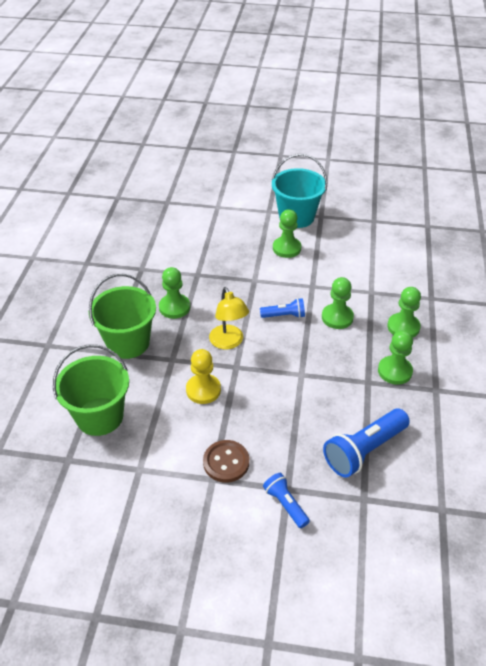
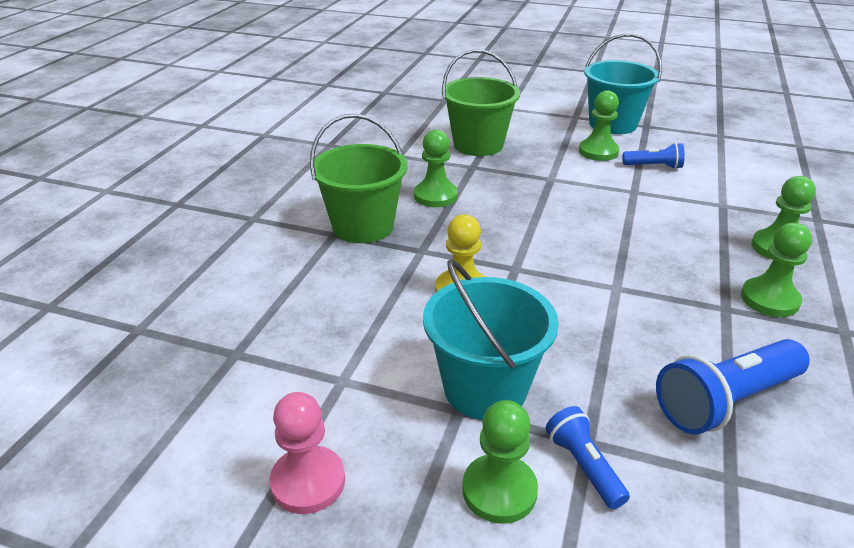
camera: 10 degrees right, 10 degrees down
(100, 416) = (299, 305): green bucket -> green bucket (478, 145)
(134, 538) = (308, 481): none -> pink pawn
(226, 462) = (485, 388): brown button -> turquoise bucket
(228, 342) = (507, 240): yellow lamp -> none
(284, 315) = (591, 218): blue flashlight -> blue flashlight (653, 166)
(337, 317) = (672, 227): green pawn -> green pawn (499, 490)

